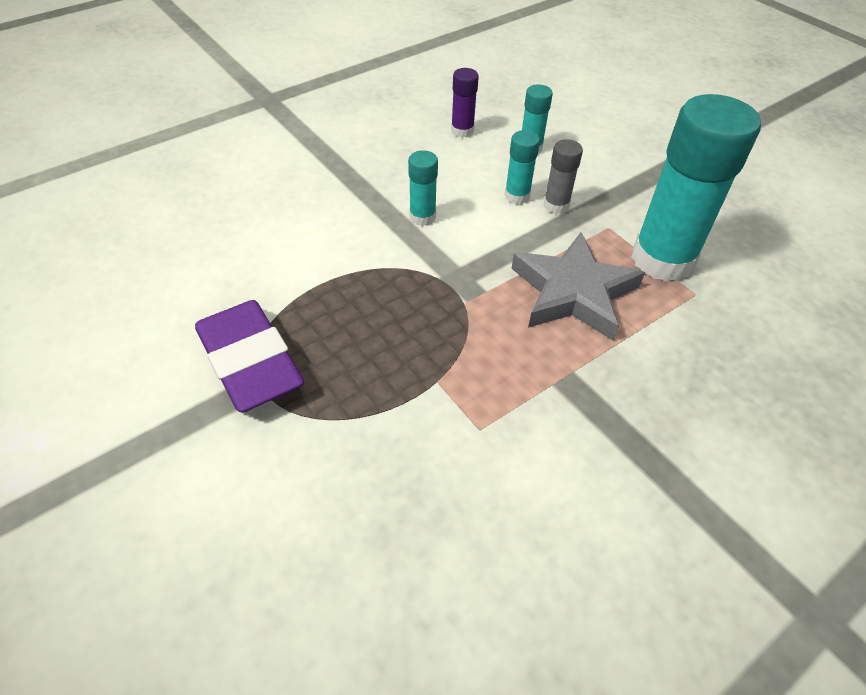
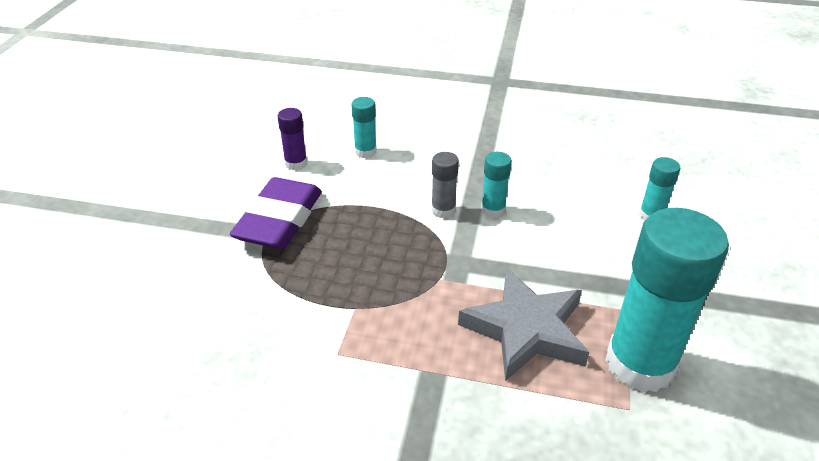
camera: 50 degrees right, 10 degrees down
(462, 131) = (611, 173): purple glue stick -> purple glue stick (296, 163)
(517, 196) = (585, 240): turquoise glue stick -> turquoise glue stick (365, 152)
(556, 205) = (607, 267): grey glue stick -> grey glue stick (443, 210)

